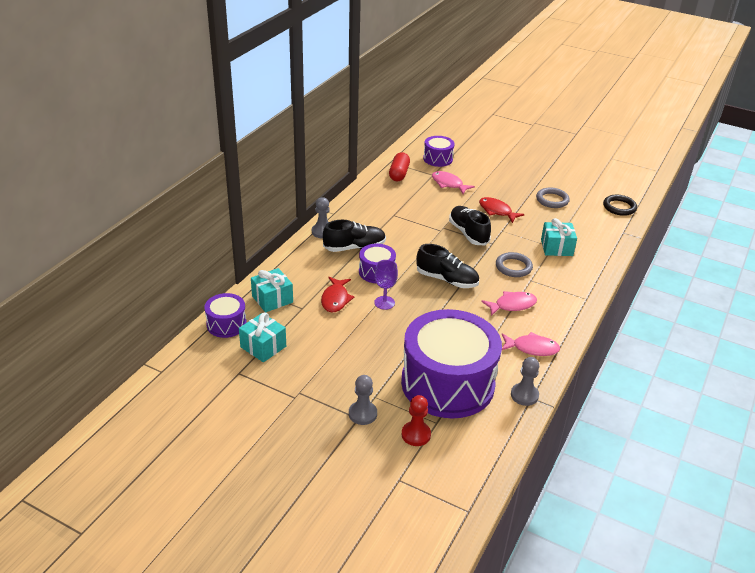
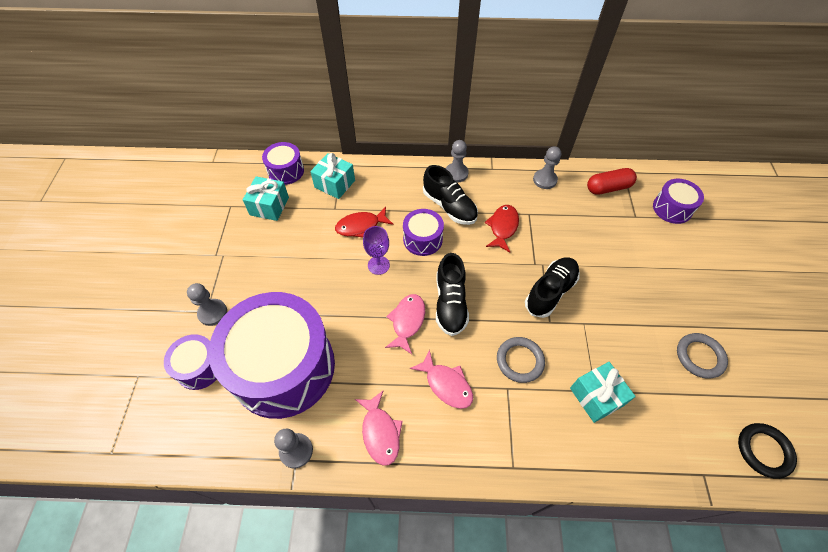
camera: 65 degrees right, 20 degrees up
(367, 195) = (544, 180): none -> grey pawn
(416, 434) = (200, 367): red pawn -> purple drum
(448, 184) = (631, 237): pink fish -> pink fish (407, 321)
(497, 211) = (619, 304): red fish -> red fish (502, 227)

